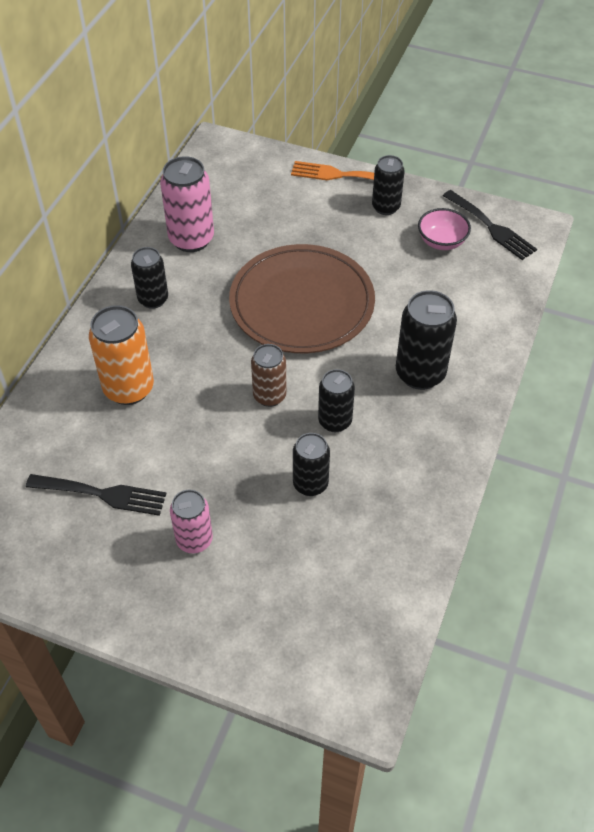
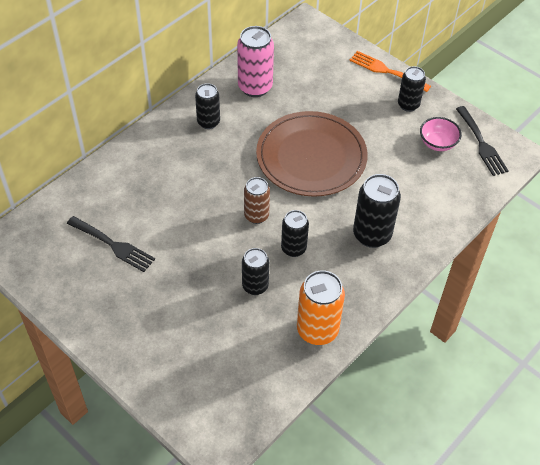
camera: 20 degrees right, 0 degrees up
(129, 388) = (163, 179): orange can -> orange can (317, 330)
(194, 540) = (159, 296): pink can -> none

